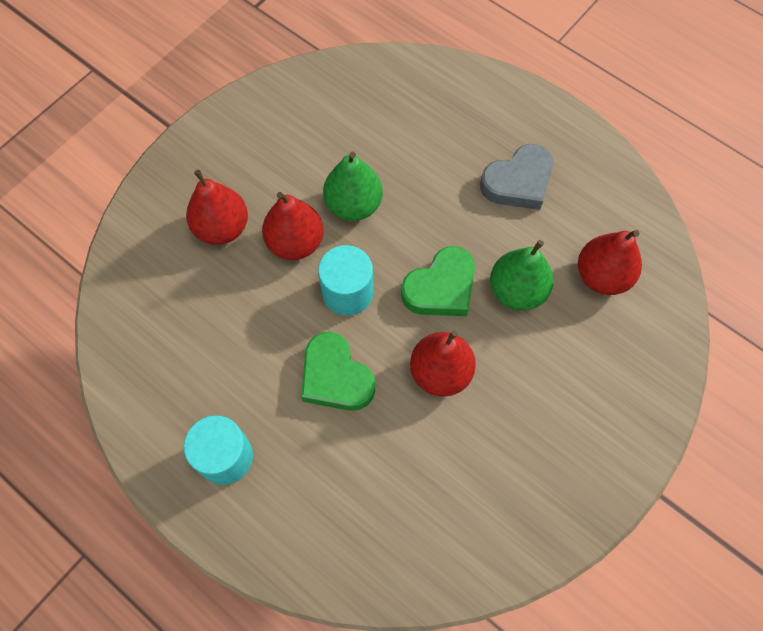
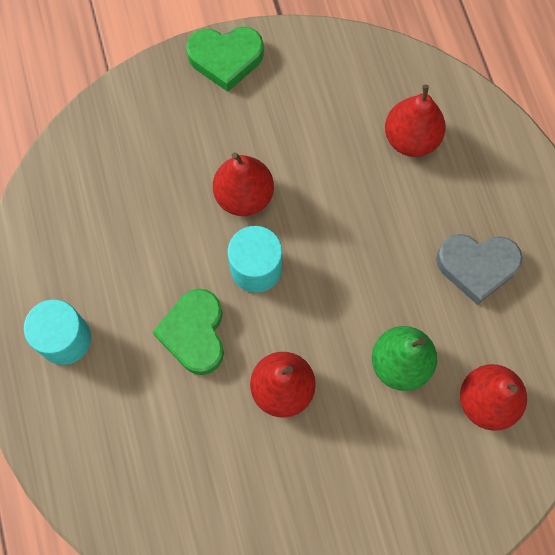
camera: 35 degrees right, 5 degrees up
(222, 227) = (193, 144): red pear -> red pear (411, 139)
(353, 205) = (316, 194): green pear -> none
(441, 288) = (337, 317): green heart -> green heart (226, 59)

